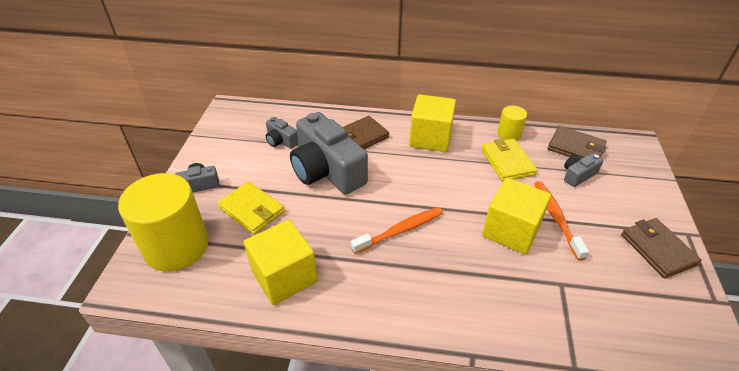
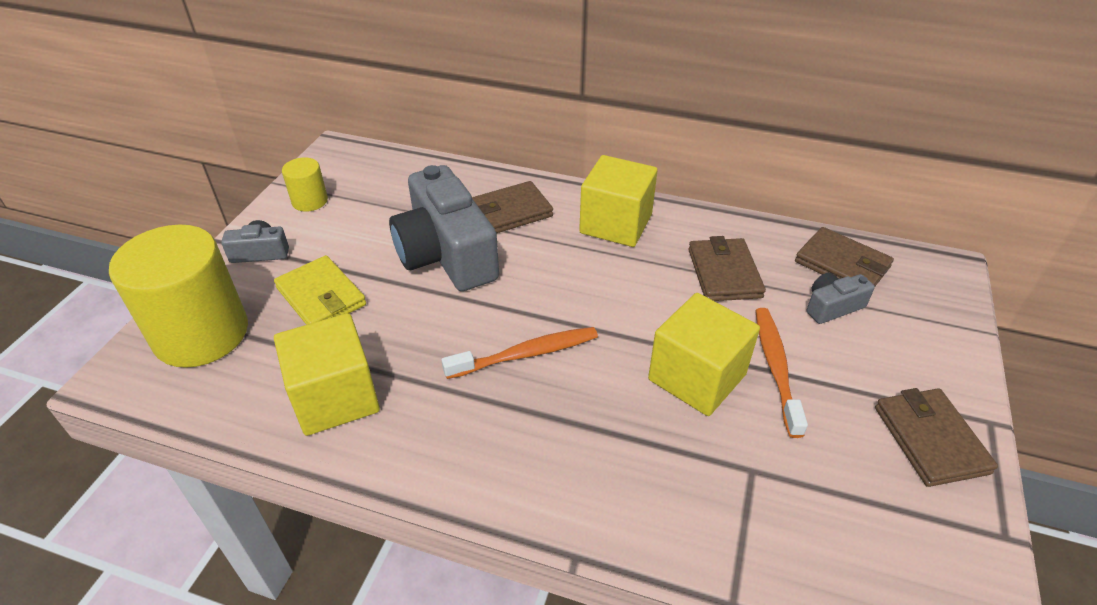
camera: 10 degrees right, 0 degrees up
(281, 141) = (394, 204): grey camera -> none
(507, 162) = (724, 273): yellow wallet -> brown wallet
(509, 134) = (740, 232): yellow cylinder -> yellow cylinder (310, 201)

